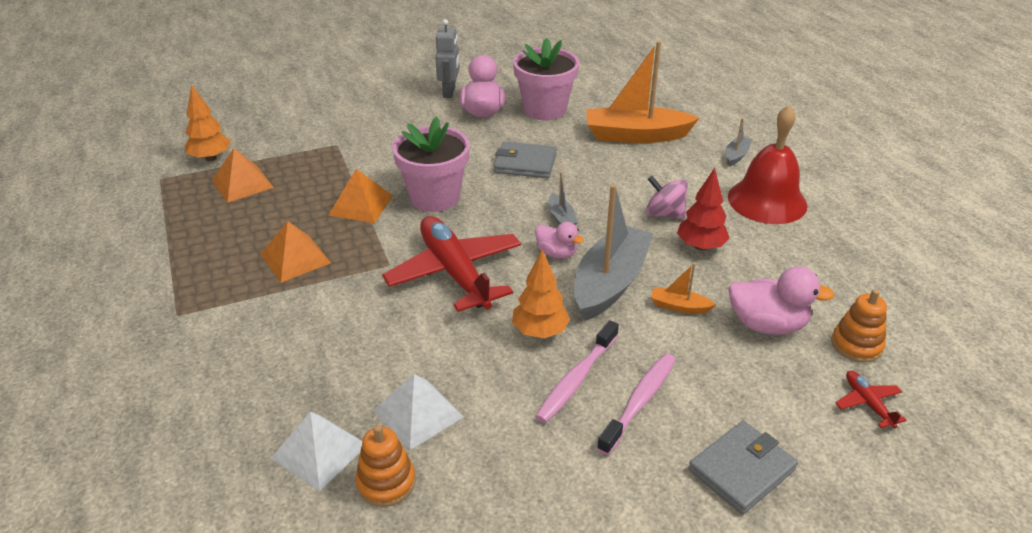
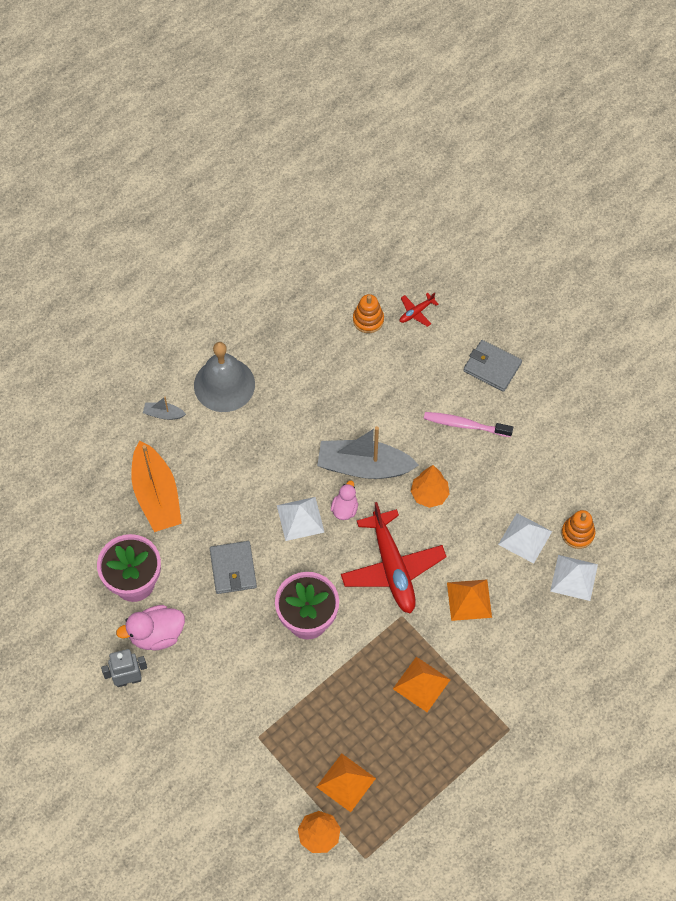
camera: 110 degrees left, 25 degrees up
(361, 205) = (339, 670): orange pyramid -> orange pyramid (469, 599)
(454, 272) = (392, 568): red plane -> red plane turned 60 degrees counterclockwise
(561, 218) = (300, 518): grey boat -> white pyramid
(576, 379) = (461, 462): pink toothbrush -> none
(664, 214) = (268, 449): pink spinning top -> none
(679, 306) = (371, 420): orange boat -> none
(700, 246) = (300, 419): red tree -> none
(767, 201) = (224, 384): red bell -> grey bell
(767, 325) = (369, 368): pink duck -> none

